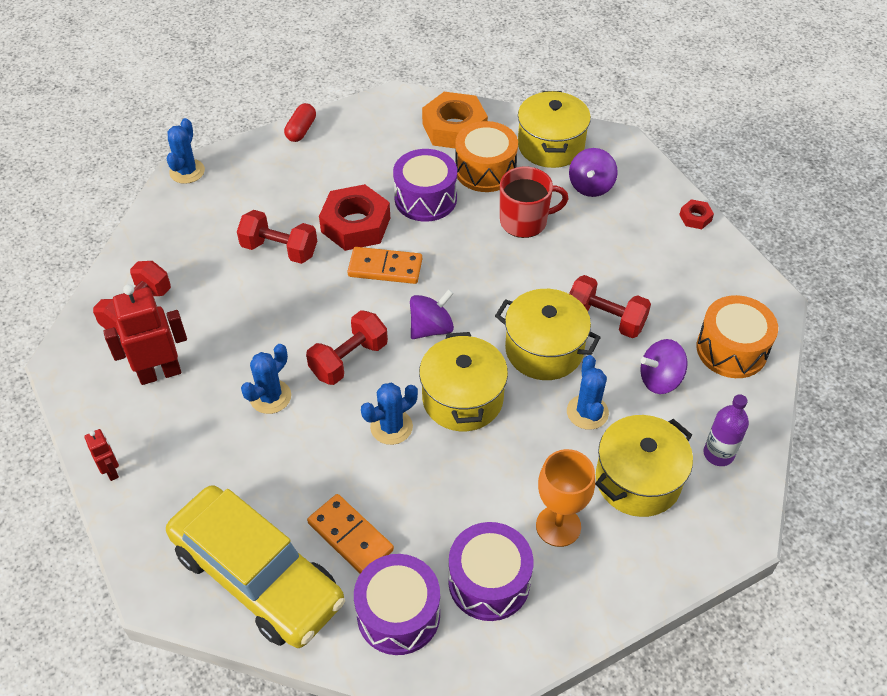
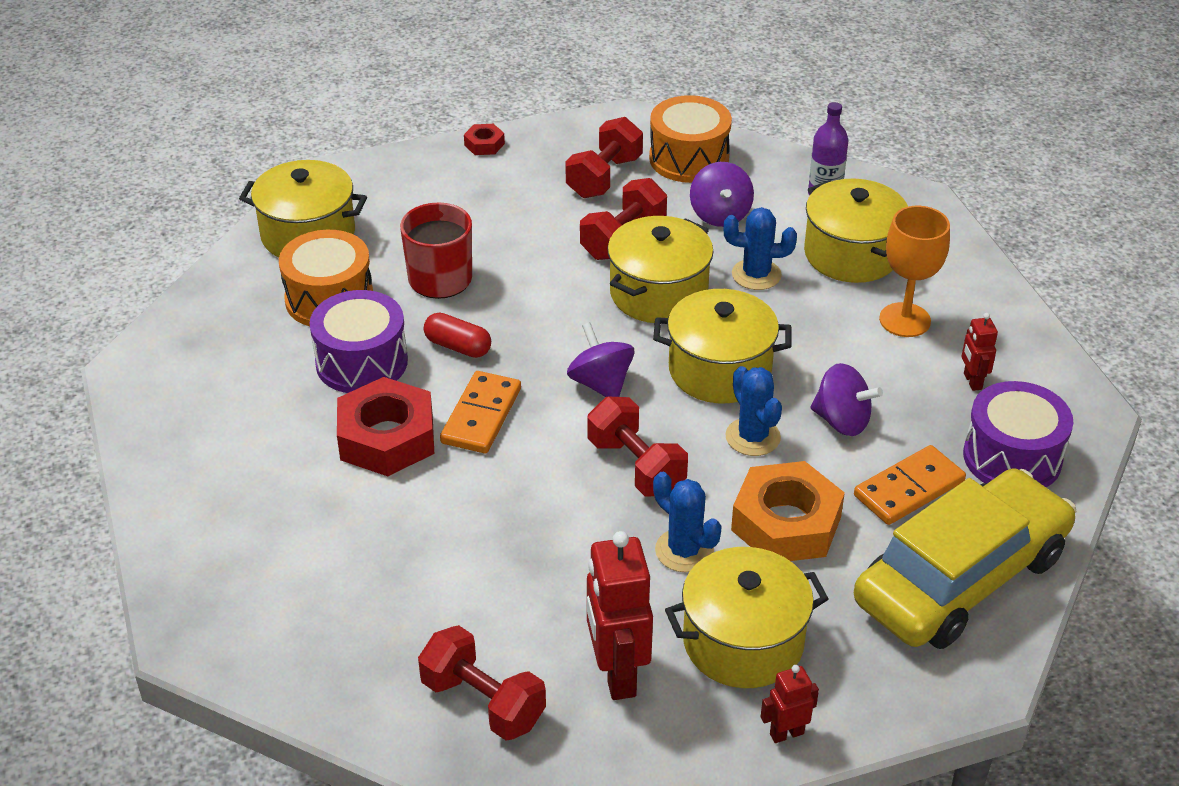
camera: 80 degrees left, 10 degrees down
(187, 171) = (184, 632): blue cactus -> none
(189, 439) = (743, 642): none -> yellow pot
(279, 249) = (408, 524): red dumbbell -> red dumbbell (604, 177)
(301, 130) = (150, 482): red capsule -> red capsule (458, 346)
(454, 128) = (229, 317): orange nut -> orange nut (786, 523)
(489, 582) = (972, 381): purple drum -> red robot
(591, 186) = (399, 213): purple spinning top -> purple spinning top (842, 421)

